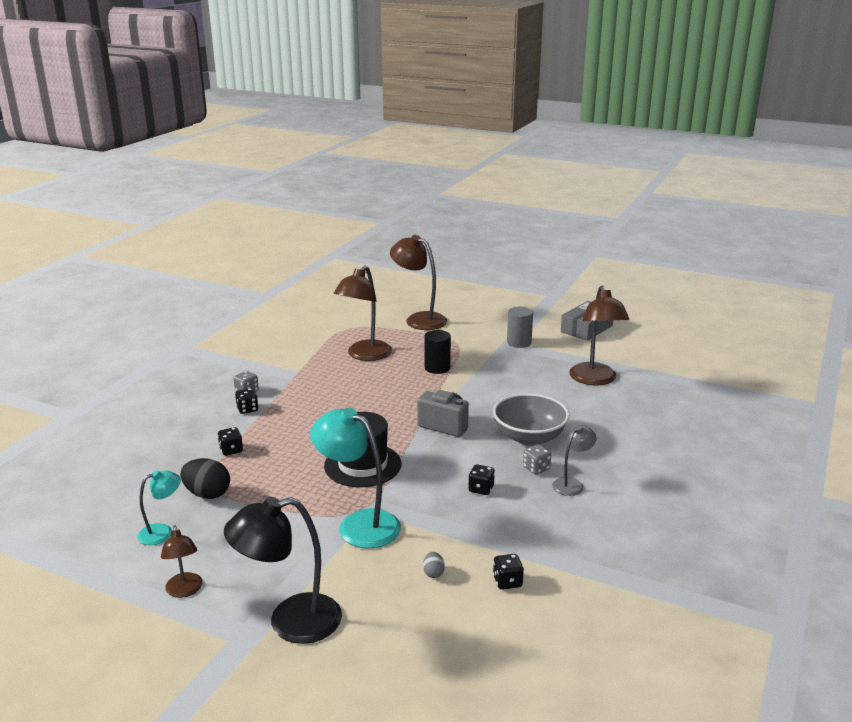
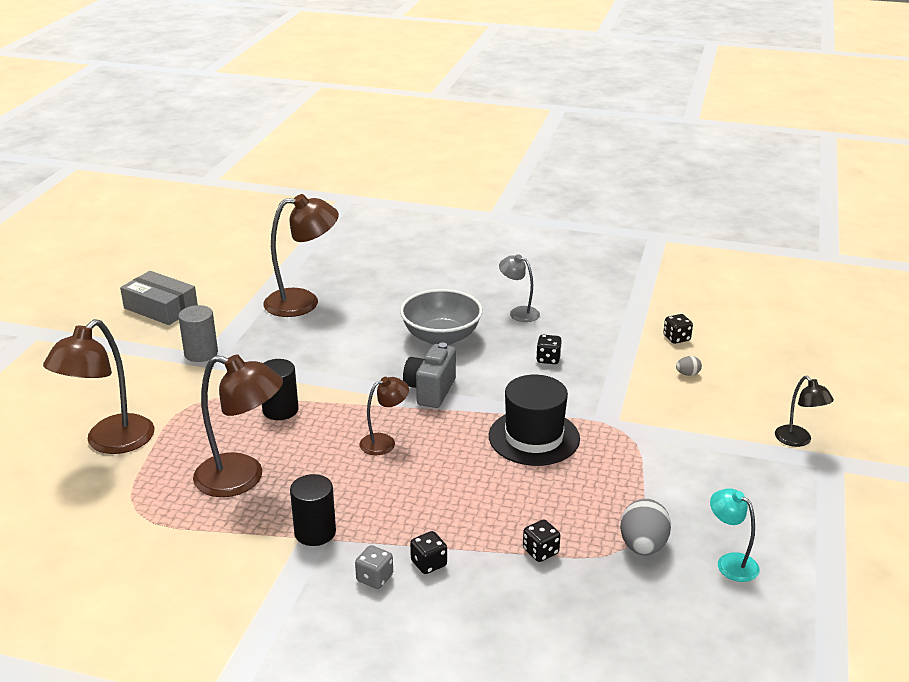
camera: 100 degrees left, 5 degrees up
(185, 591) = (805, 516): brown lamp -> brown lamp (384, 442)
(207, 494) = (643, 546): black egg -> grey egg
(290, 622) = (798, 440): black lamp -> black lamp, size x0.54
(300, 375) = (315, 532): none -> black cylinder
(358, 524) = (641, 424): turquoise lamp -> none
(536, 468) = (499, 331): grey dice -> none

